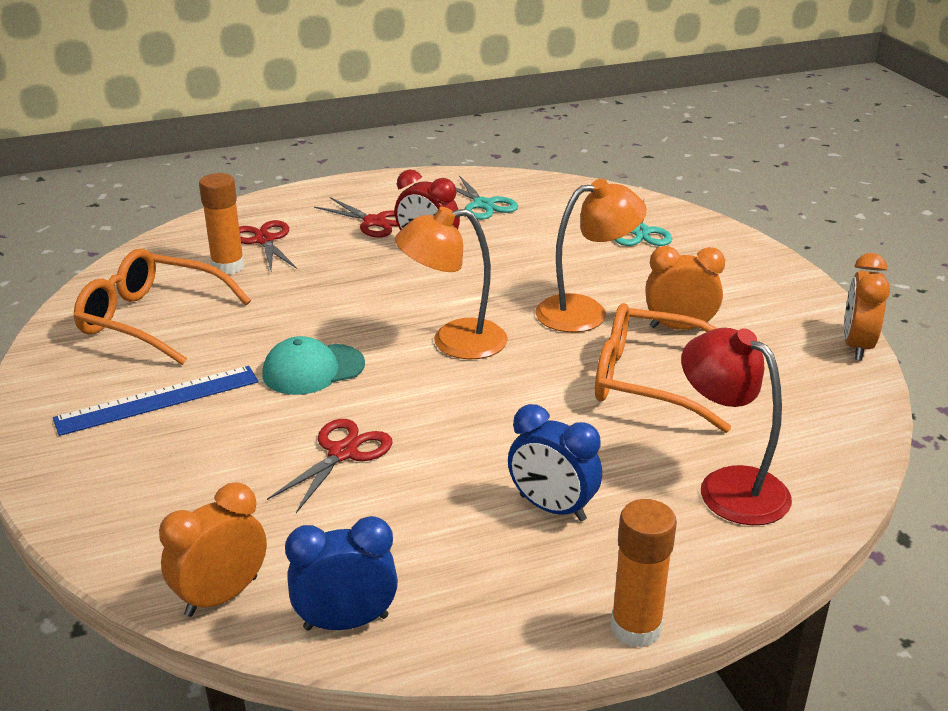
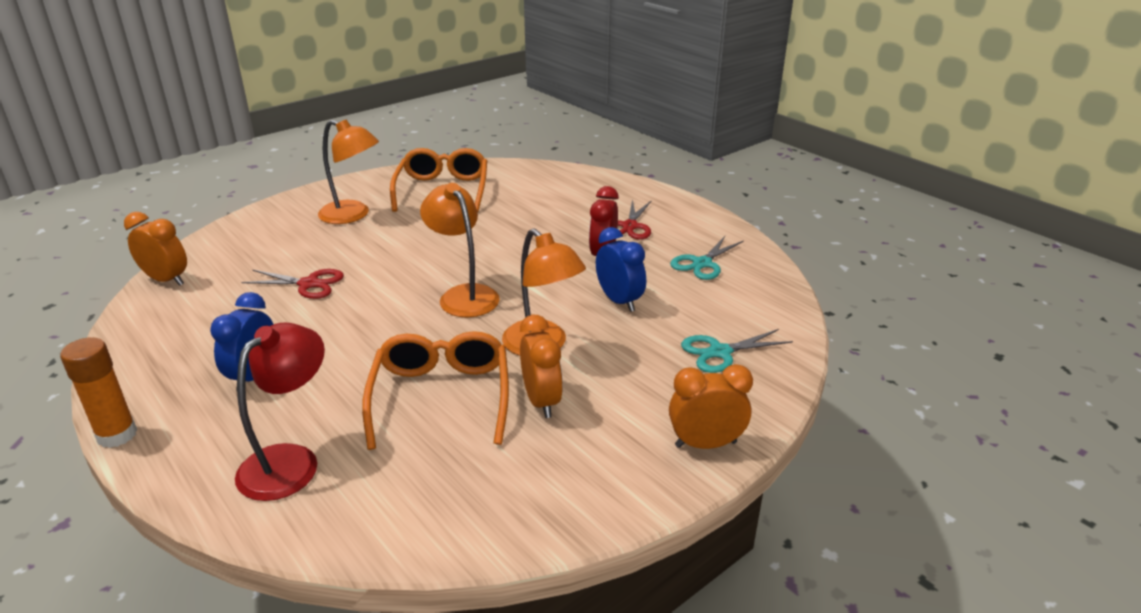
camera: 70 degrees right, 0 degrees up
(158, 400) = (353, 215): blue ruler -> orange lamp
(228, 266) = (523, 194): orange glue stick -> none
(264, 240) = (569, 196): red scissors -> none
(313, 369) = (404, 252): turquoise cap -> none
(346, 622) = (139, 322): blue clock -> blue clock (619, 301)
(856, 346) = (566, 530): orange clock -> orange clock (705, 444)

